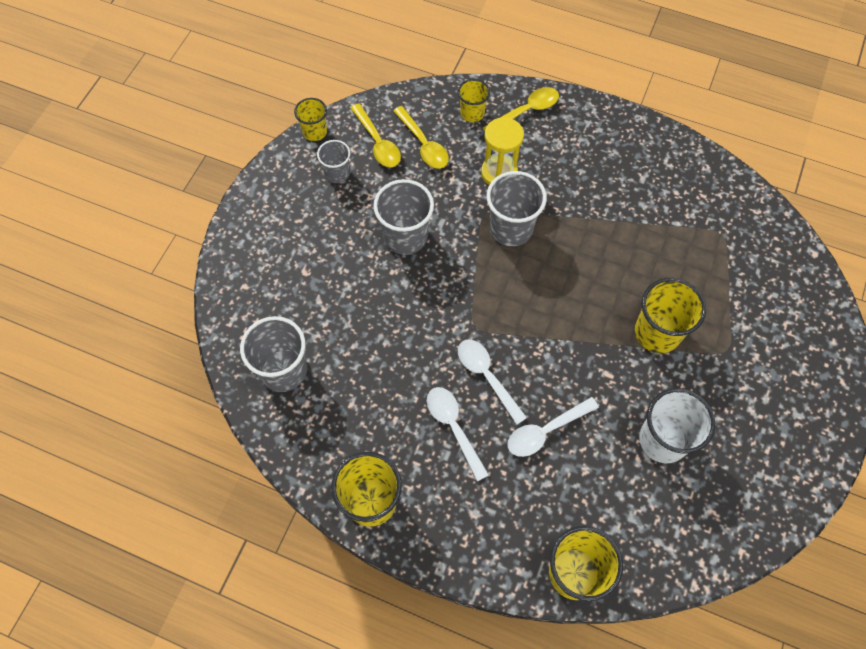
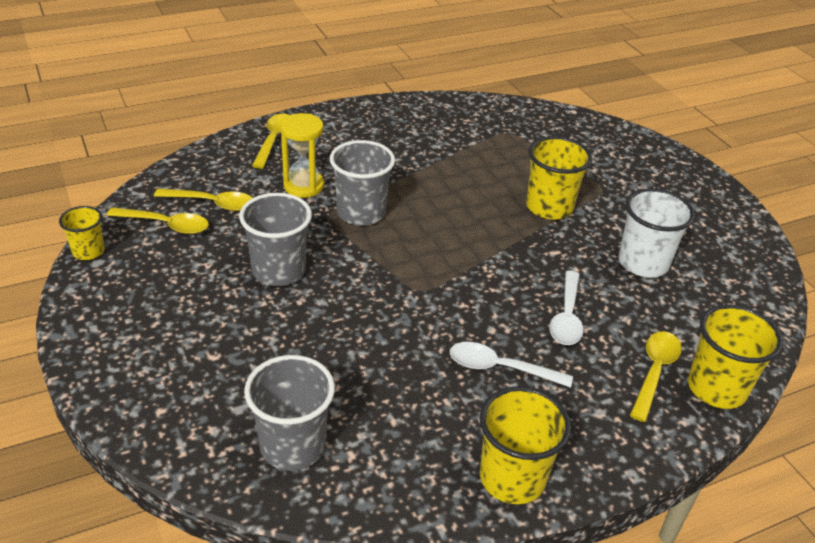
camera: 50 degrees left, 25 degrees down
(337, 173) = (152, 267): grey cup -> none
(472, 113) = (229, 163): yellow cup -> none
(486, 376) = (476, 315): white spoon -> none
(549, 522) = (654, 372): none -> yellow spoon

